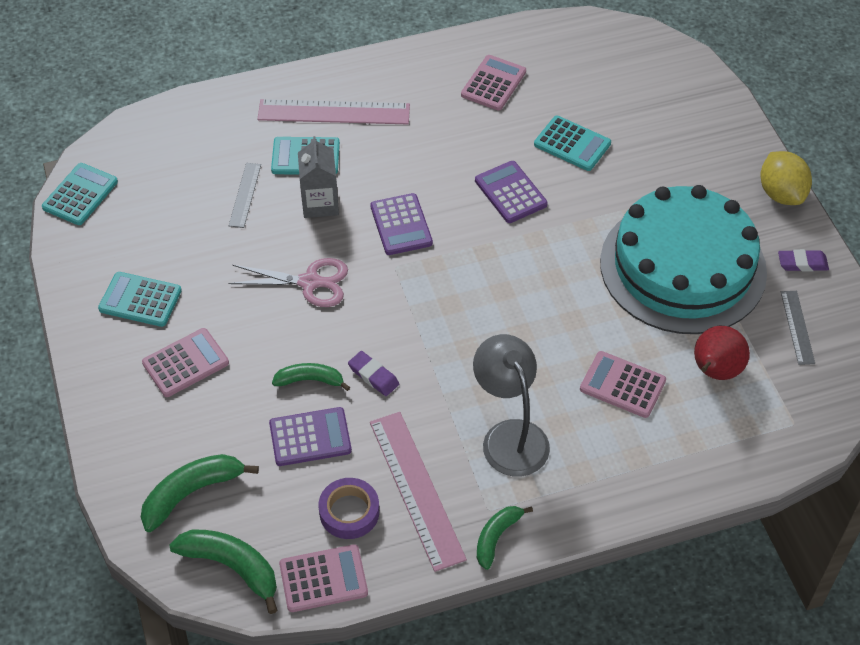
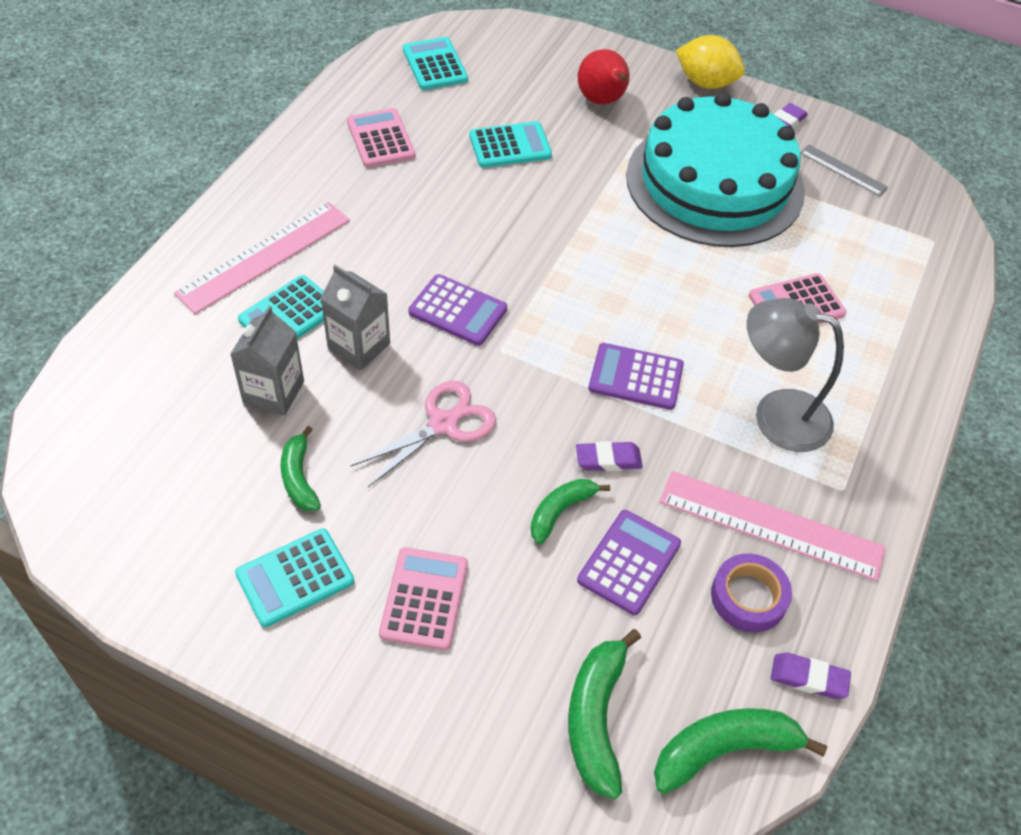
camera: 50 degrees left, 0 degrees up
(80, 195) = (84, 526): turquoise calculator -> turquoise calculator (435, 65)
(245, 195) = (273, 392): grey ruler -> grey carton
(323, 579) = (808, 678): pink calculator -> purple eraser
(496, 537) = (878, 506): green banana -> green banana (299, 477)
(510, 192) = (513, 218): purple calculator -> purple calculator (636, 377)
(714, 371) = (839, 244): red pear -> red pear (602, 101)

